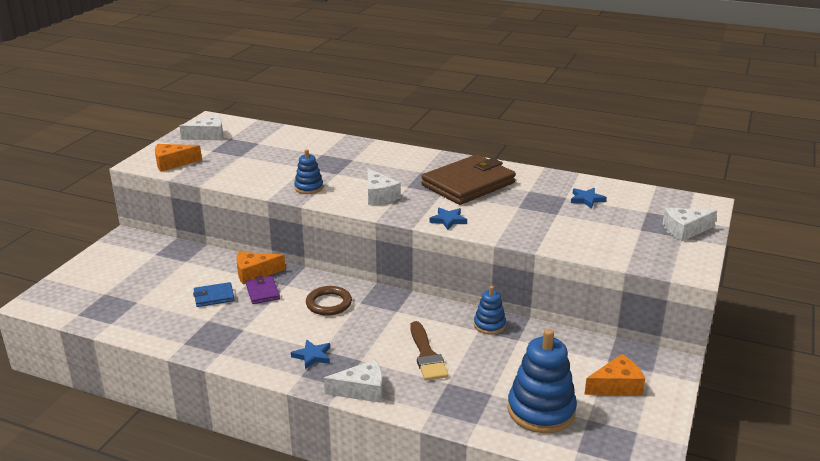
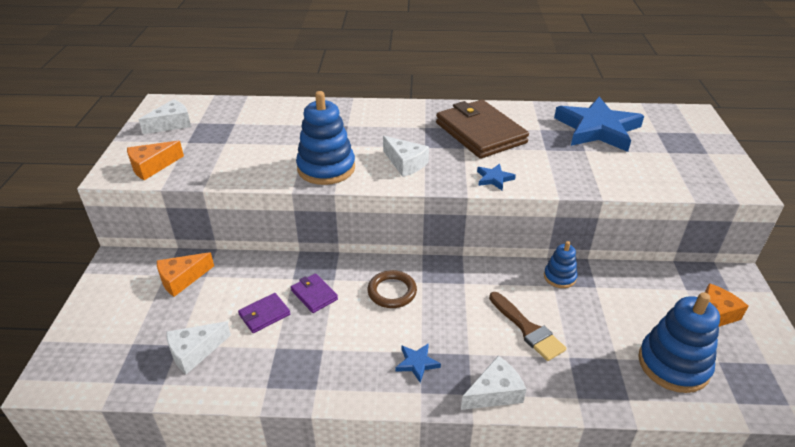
camera: 20 degrees left, 10 degrees up
(214, 297) = (264, 314): blue wallet -> purple wallet
(255, 273) = (291, 273): orange cheese -> orange cheese (182, 279)
(309, 188) = (326, 168): blue stacking toy -> blue stacking toy, size x1.85
(468, 184) = (480, 133): brown wallet -> brown wallet turned 60 degrees counterclockwise
(586, 199) = (597, 129): blue star -> blue star, size x2.47
(684, 230) = (703, 145): white cheese -> white cheese (194, 352)

